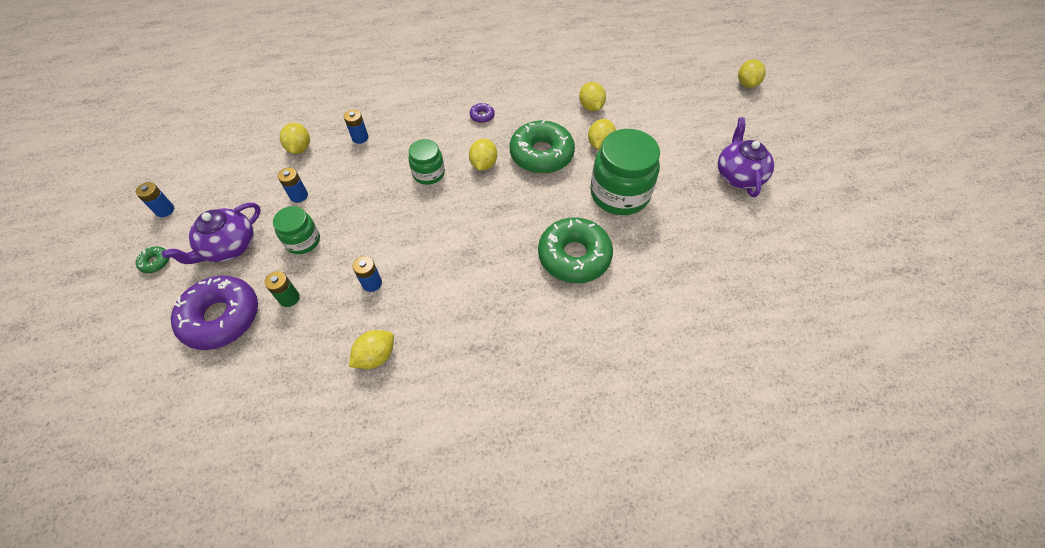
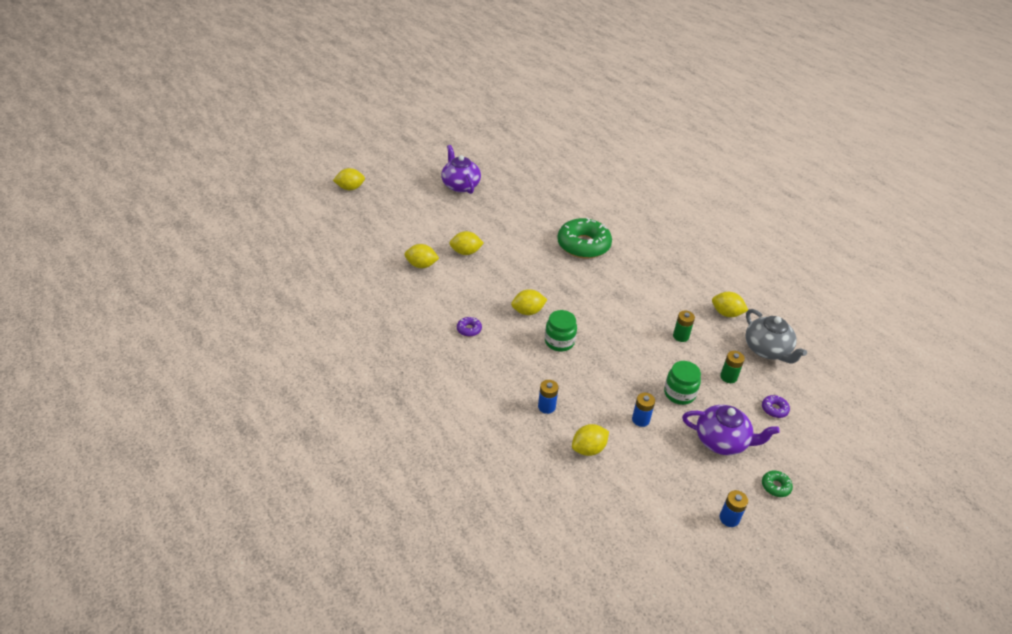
camera: 115 degrees left, 15 degrees down
(221, 317) = (774, 409): purple donut -> purple donut, size x0.41
(294, 367) = (767, 350): none -> grey teapot
(372, 283) = (680, 336): blue battery -> green battery
(541, 154) = (496, 281): green donut -> none
(591, 107) = (421, 265): yellow lemon -> yellow lemon turned 45 degrees clockwise
(619, 194) = (513, 234): green jar -> none
(738, 175) = (460, 185): purple teapot -> purple teapot turned 90 degrees clockwise

